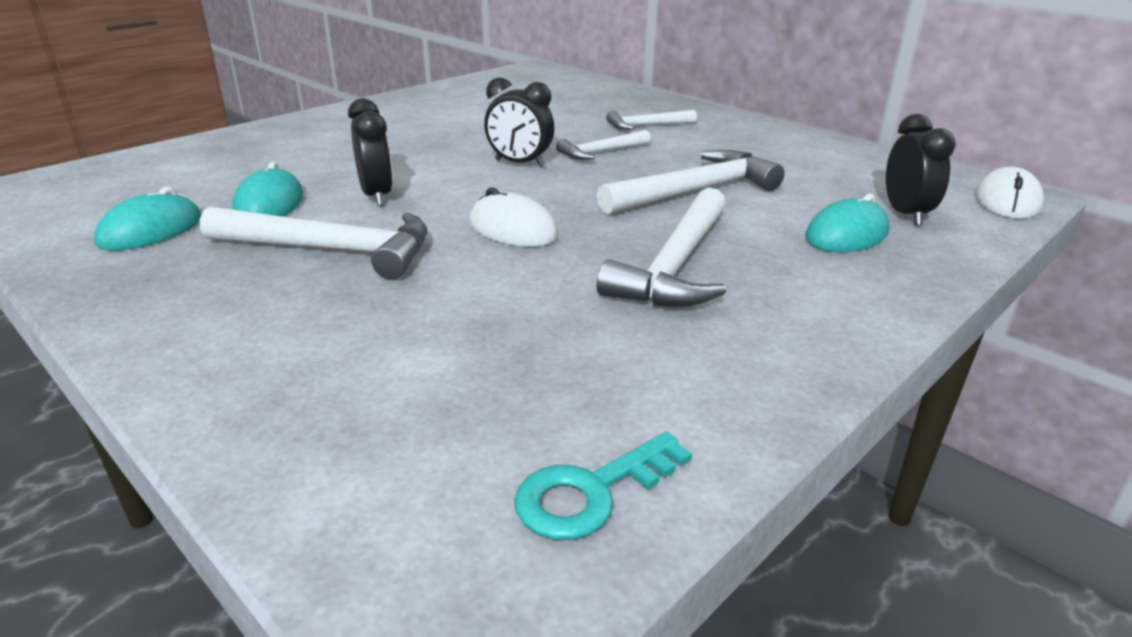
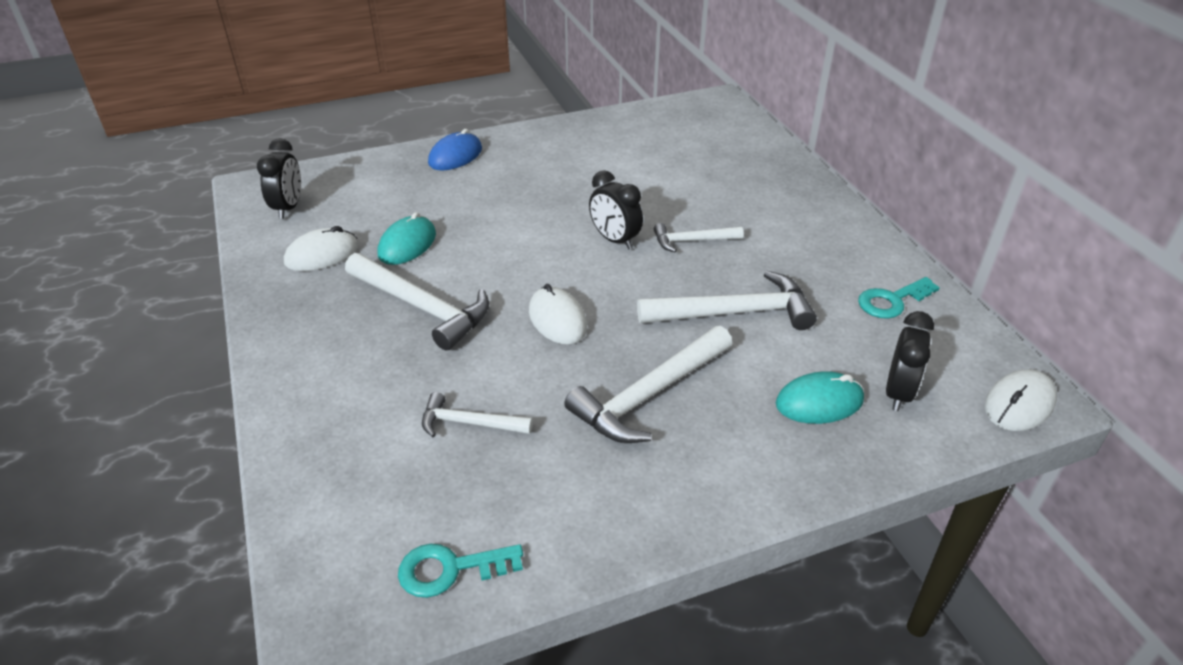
camera: 25 degrees right, 10 degrees up
(151, 230) = (322, 254): turquoise mouse -> white mouse
(279, 133) = (455, 156): none -> blue mouse
(376, 196) = (484, 254): black clock -> black clock (288, 208)
(646, 125) = (760, 212): white hammer -> white hammer (469, 423)
(826, 159) = (892, 301): none -> turquoise key

